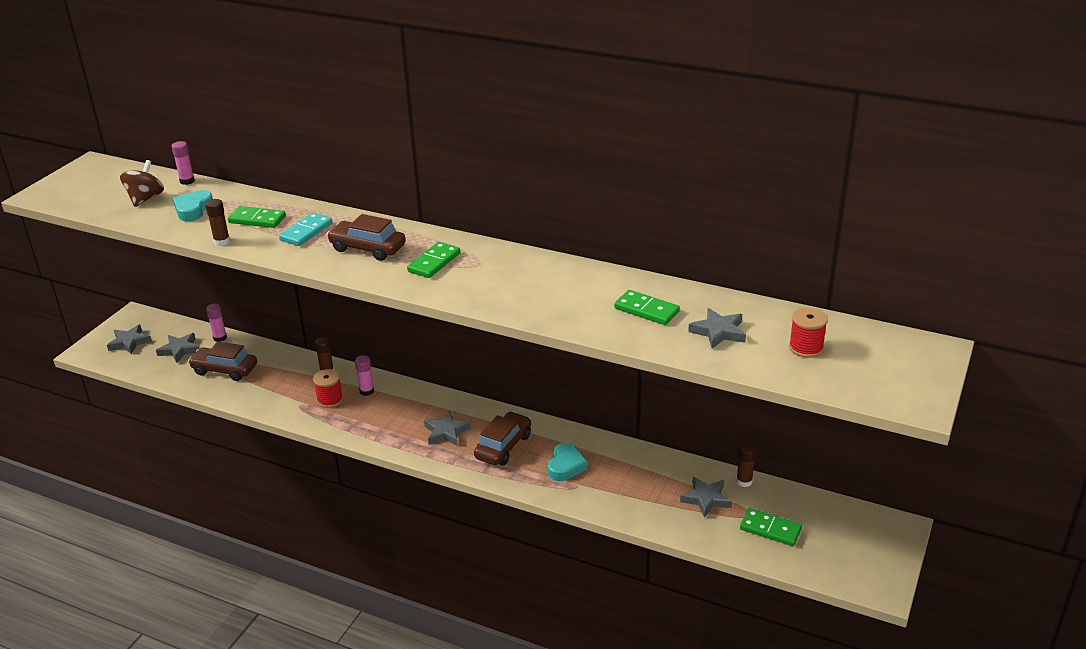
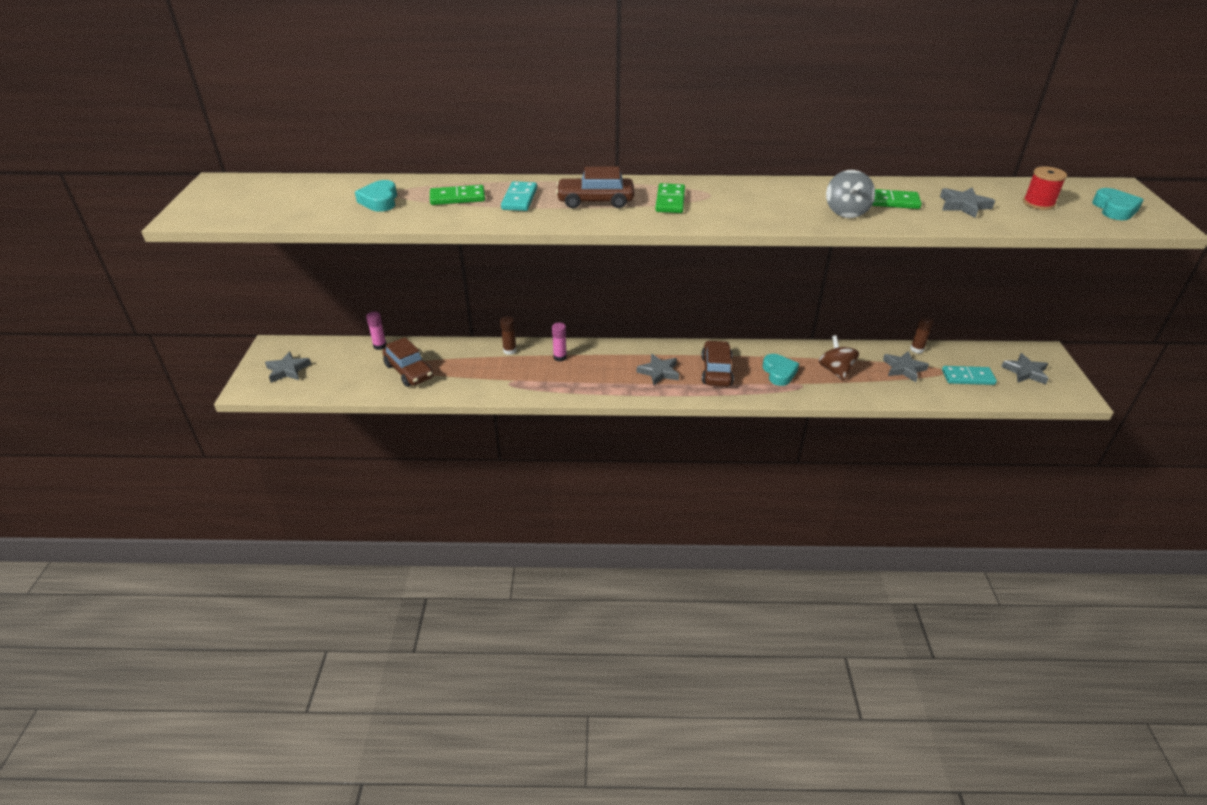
camera: 25 degrees left, 5 degrees up
(145, 199) = (315, 200): brown spinning top -> brown spinning top (835, 370)
(180, 350) = (347, 365): grey star -> grey star (1025, 372)
(187, 181) = (344, 180): pink glue stick -> none
(222, 242) = (443, 221): brown glue stick -> none
(225, 370) = (409, 371): brown car -> brown car turned 120 degrees counterclockwise
(330, 400) = (533, 372): red spool -> none
(586, 312) = (846, 212): none -> grey spinning top
(770, 529) = (968, 377): green domino -> turquoise domino
(885, 374) = (1114, 209): none -> turquoise heart

